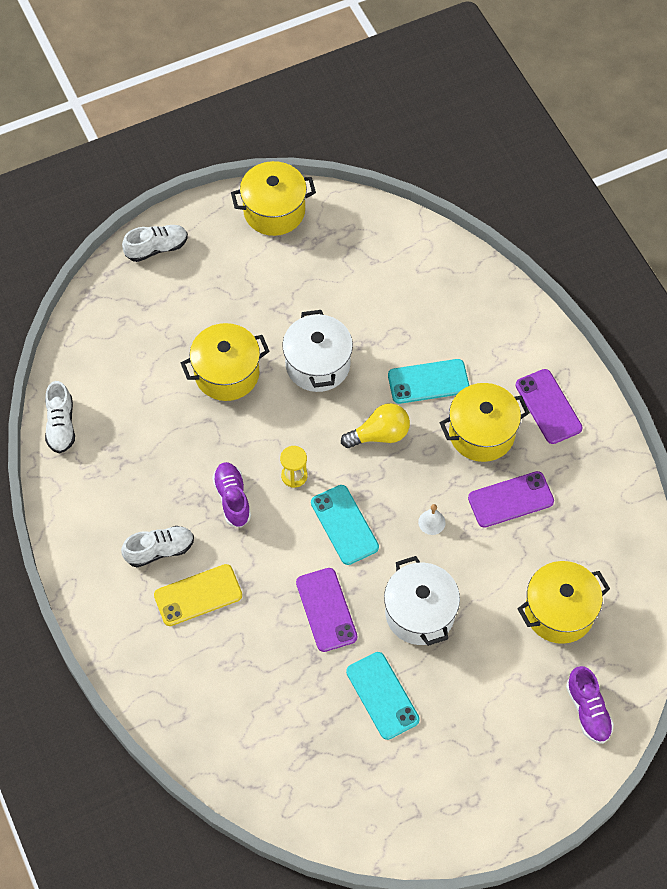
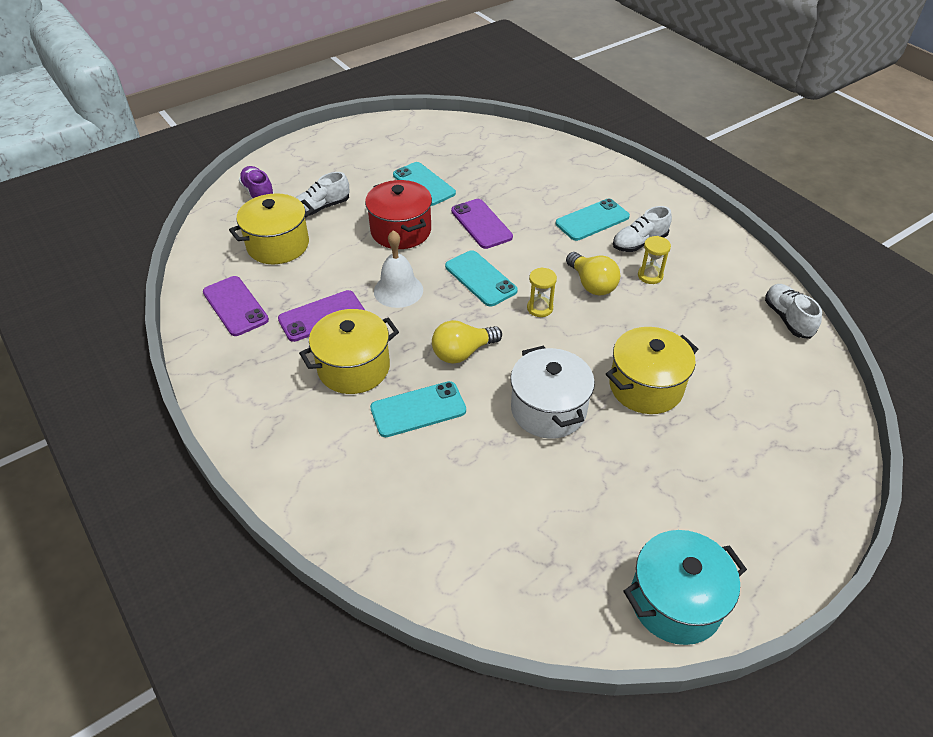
camera: 170 degrees right, 15 degrees down
(156, 248) = (805, 519): white shoe -> white shoe (321, 208)
(168, 500) = (650, 276): none -> yellow hourglass
(198, 595) = (592, 220): yellow phone -> turquoise phone
(232, 499) = (591, 284): purple shoe -> yellow light bulb
(274, 211) = (675, 601): yellow pot -> turquoise pot
(420, 613) = (401, 231): white pot -> red pot
(431, 522) = (398, 290): white bell -> white bell, size x1.89
(548, 406) = (279, 403): purple phone -> purple phone (235, 306)

